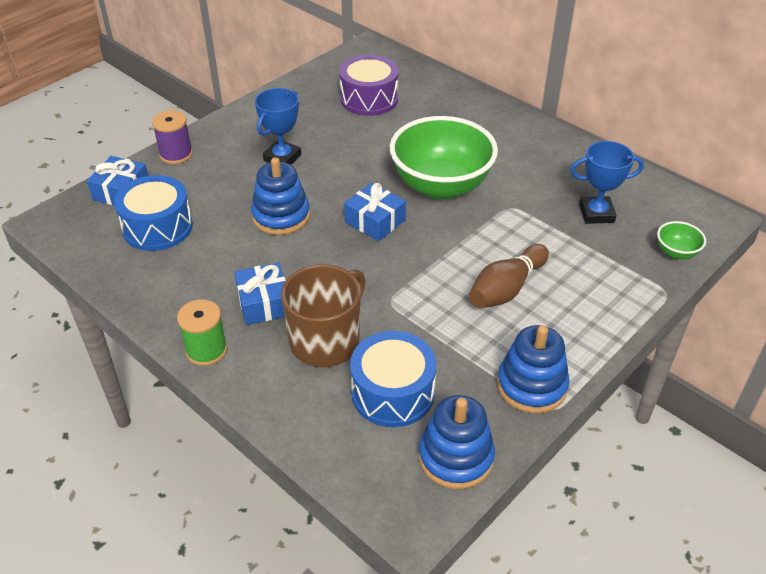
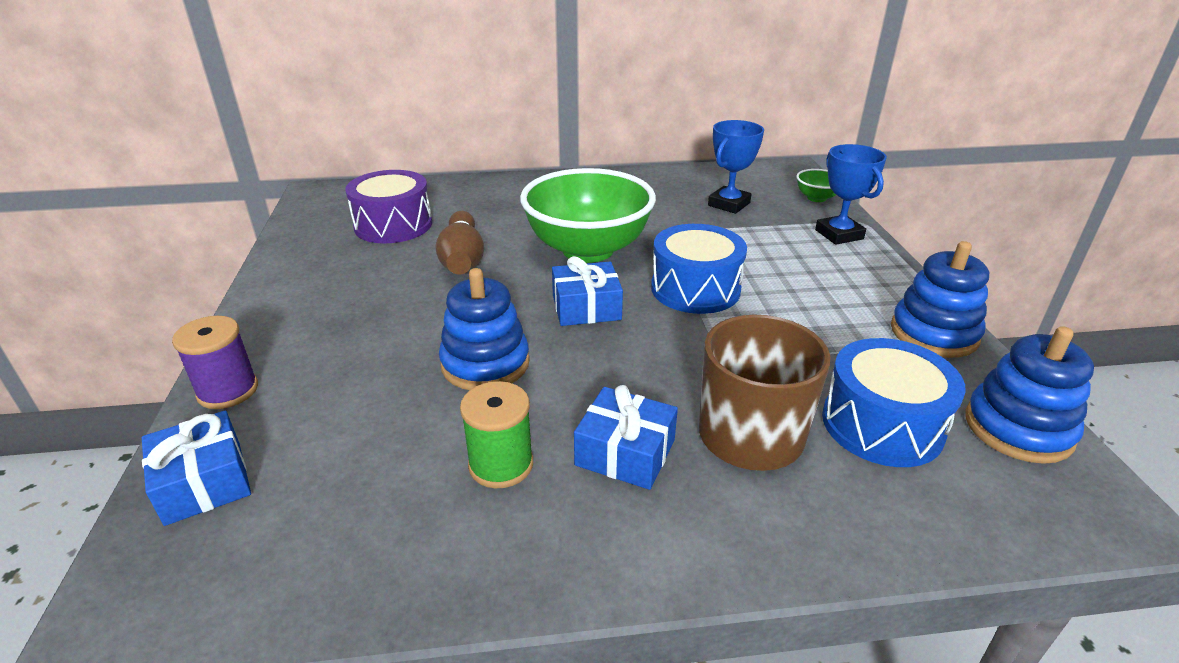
camera: 50 degrees left, 10 degrees down
(157, 227) = (341, 481): blue drum -> blue drum (695, 289)
(206, 350) = (662, 557): green spool -> green spool (501, 464)
(282, 158) = (386, 315): blue trophy -> blue trophy (839, 234)
(506, 289) = (781, 285): brown bowling pin -> brown bowling pin (462, 259)

